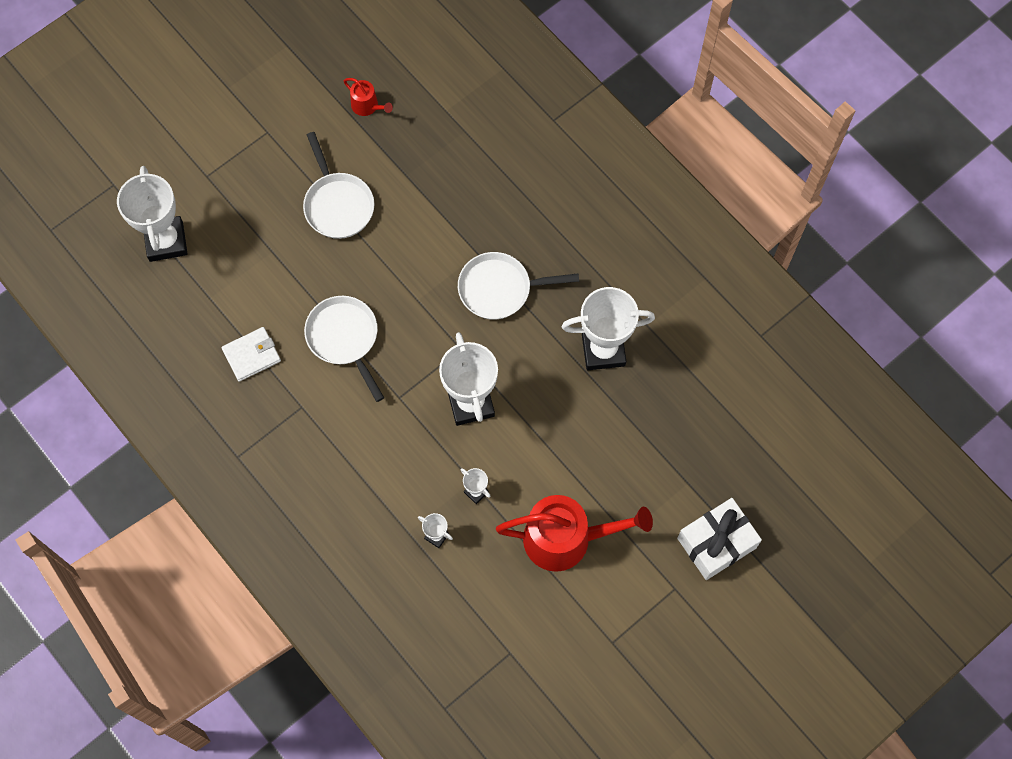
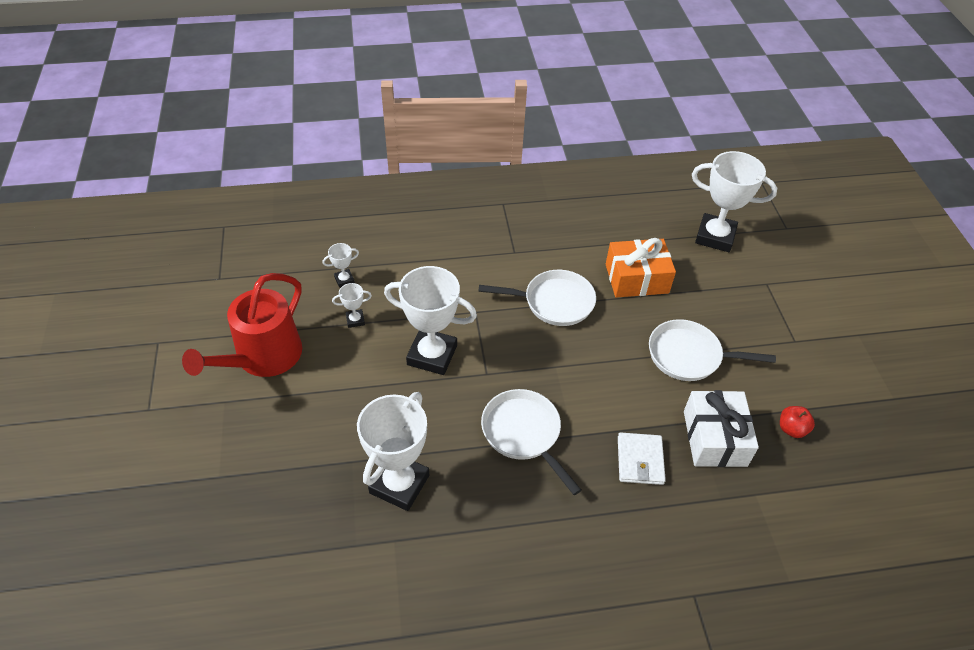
camera: 120 degrees right, 20 degrees down
(251, 355) = (579, 243): white wallet -> white wallet (640, 460)
(269, 284) = (636, 278): none -> orange gift
(367, 106) = (791, 429): red watering can -> red apple
(499, 289) = (524, 433): white pan -> white pan turned 60 degrees counterclockwise
(716, 543) = (148, 465): white gift -> white gift (714, 438)

